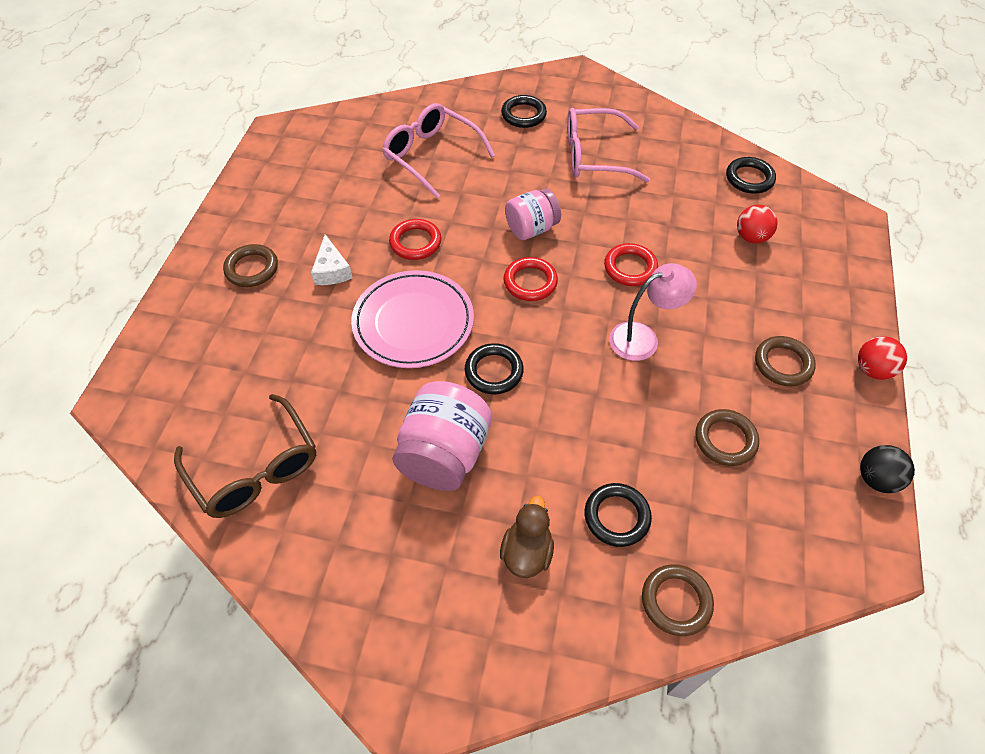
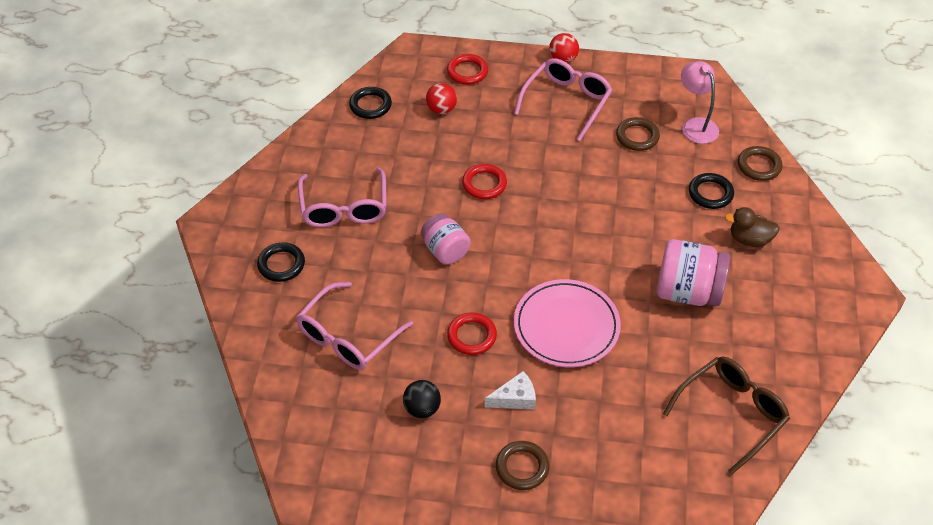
camera: 95 degrees left, 5 degrees down
(494, 371) = (606, 267): black ring -> none
(530, 282) = (509, 249): red ring -> red ring (467, 72)
(643, 338) = (556, 177): pink lamp -> pink lamp (695, 125)
(783, 364) = (566, 103): brown ring -> pink glasses
(876, 479) = (649, 69): black ball -> black ball (422, 408)

